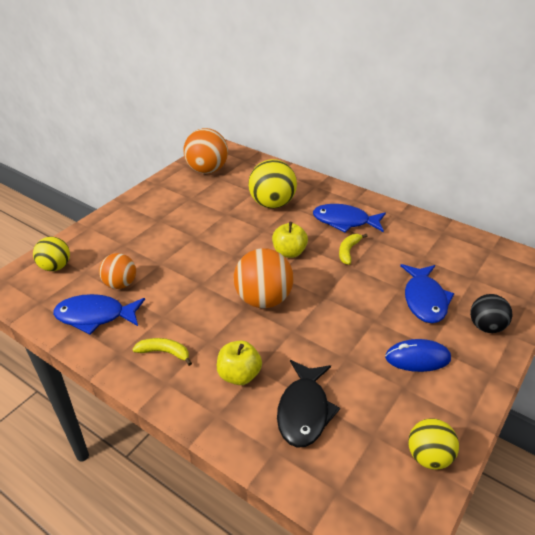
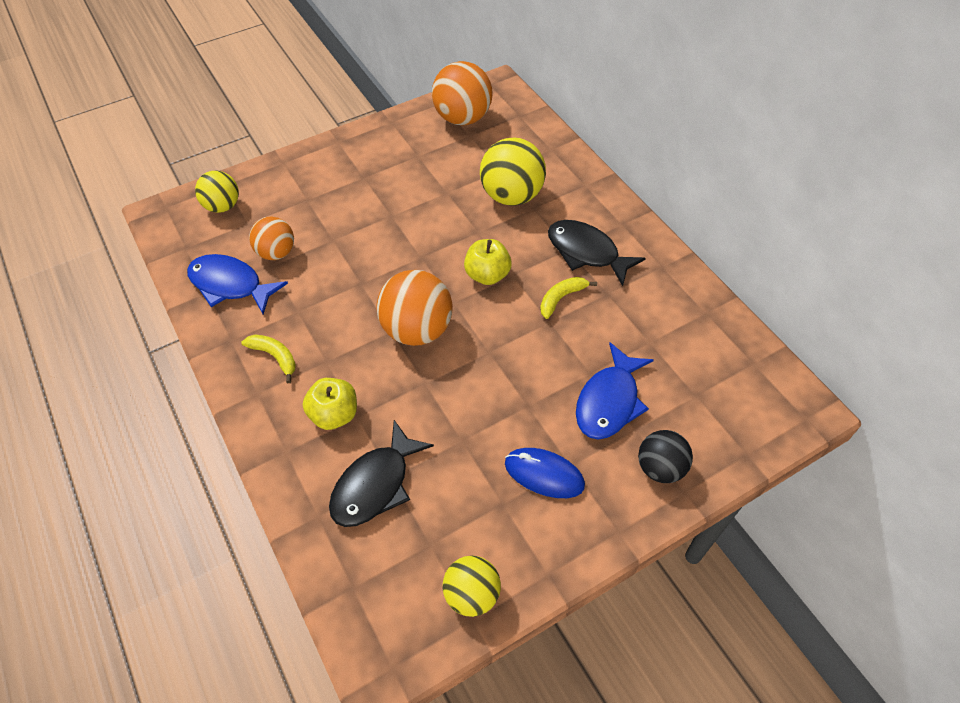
camera: 25 degrees right, 15 degrees up
(344, 221) = (586, 252): blue fish -> black fish

